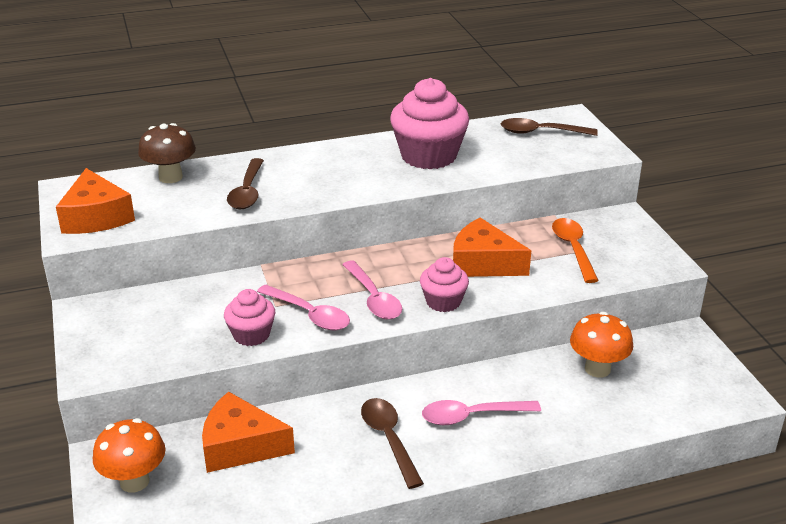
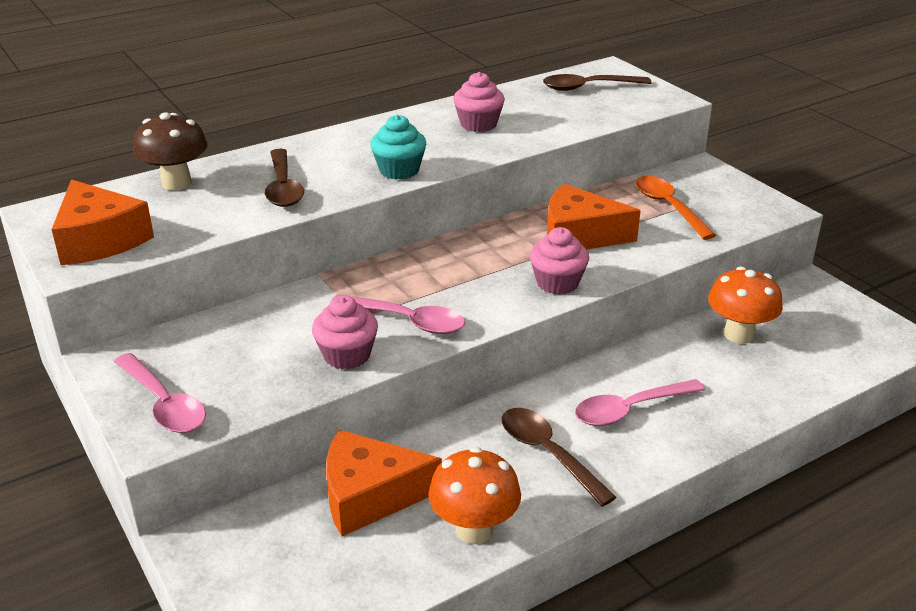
camera: 15 degrees left, 0 degrees up
(134, 481) = (251, 566): orange mushroom -> orange mushroom (474, 530)
(343, 189) = (399, 170): none -> turquoise cupcake
(374, 298) = (475, 291): pink spoon -> pink spoon (164, 404)
(428, 156) = (478, 124): pink cupcake -> pink cupcake, size x0.55

